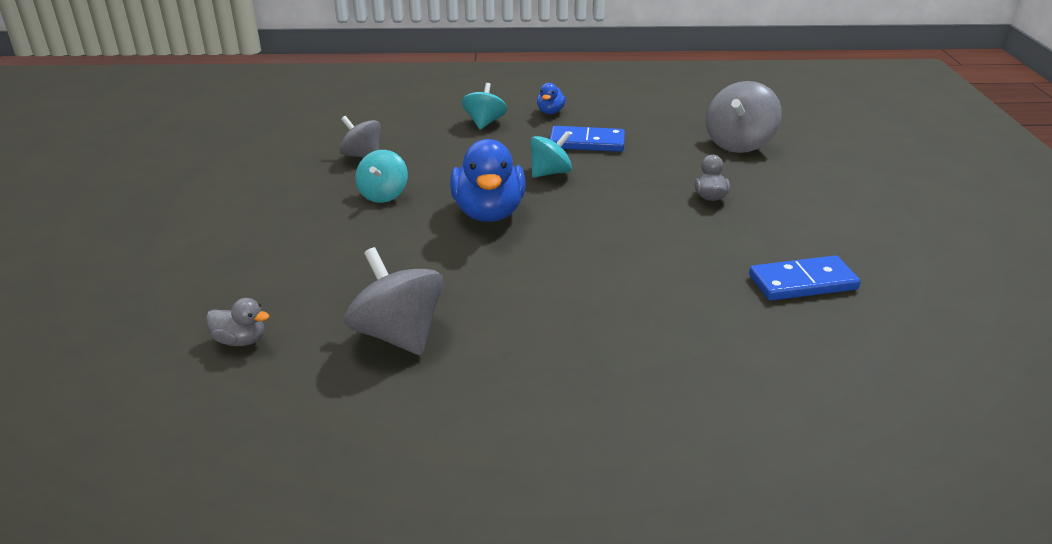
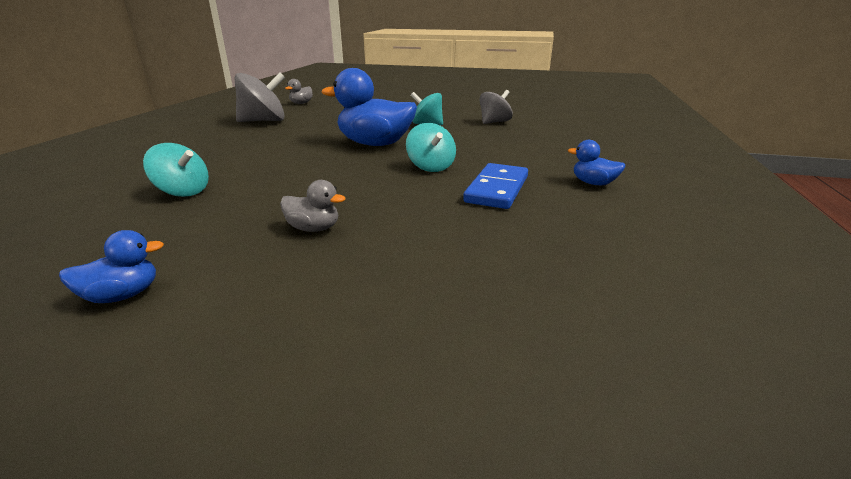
camera: 105 degrees right, 5 degrees down
(484, 123) = (559, 155): turquoise spinning top -> turquoise spinning top (183, 192)
(739, 144) = (457, 293): grey spinning top -> none
(802, 282) = (96, 235): blue domino -> none
(840, 232) = (122, 295): none -> blue duck

